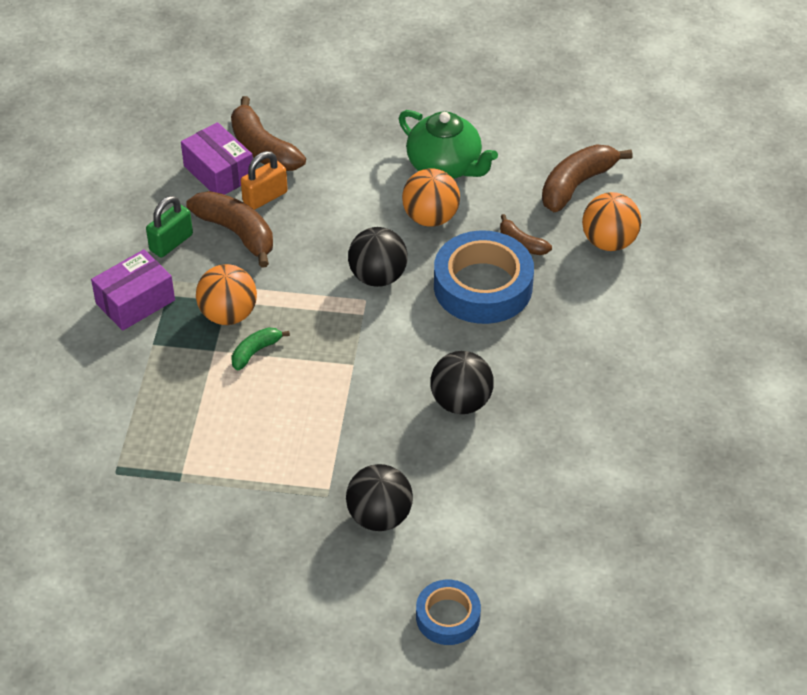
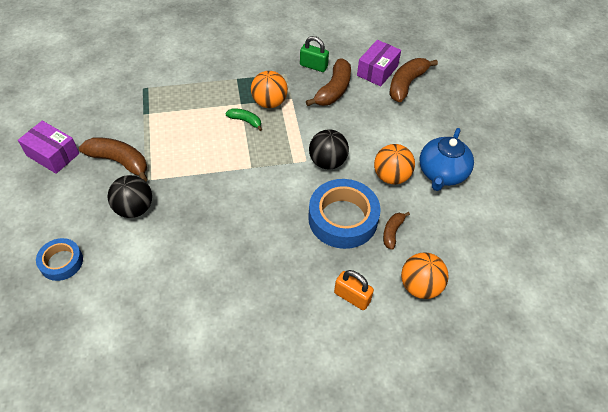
camera: 70 degrees right, 5 degrees up
(135, 302) = (264, 64): purple box -> purple box (53, 154)
(265, 197) = (368, 95): orange padlock -> orange padlock (352, 297)
(445, 166) = (441, 173): green teapot -> blue teapot
(461, 402) = (237, 229): black ball -> none
(577, 184) = (467, 253): brown banana -> brown banana (119, 162)

